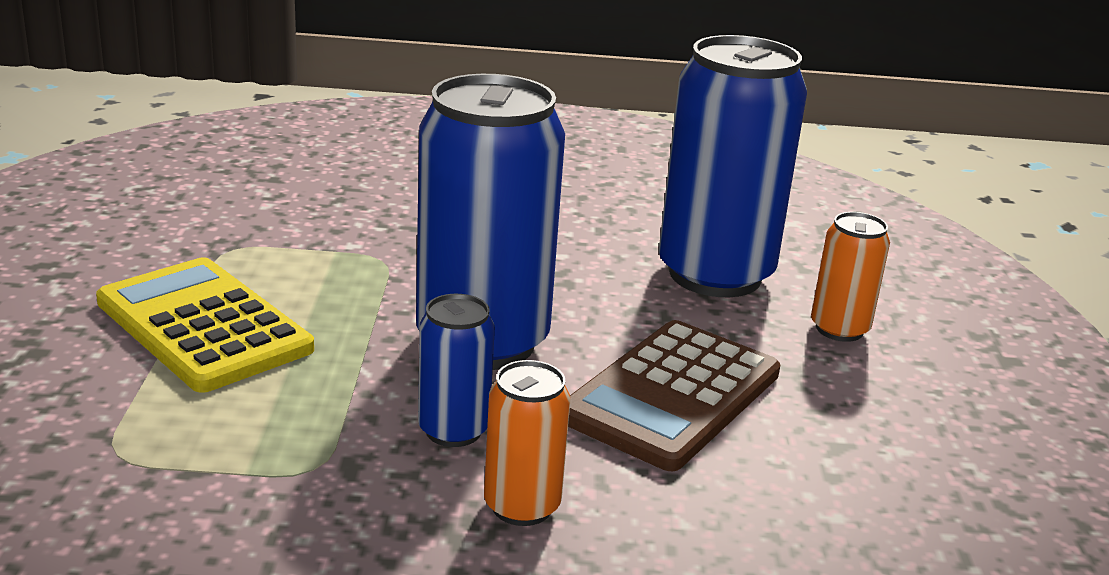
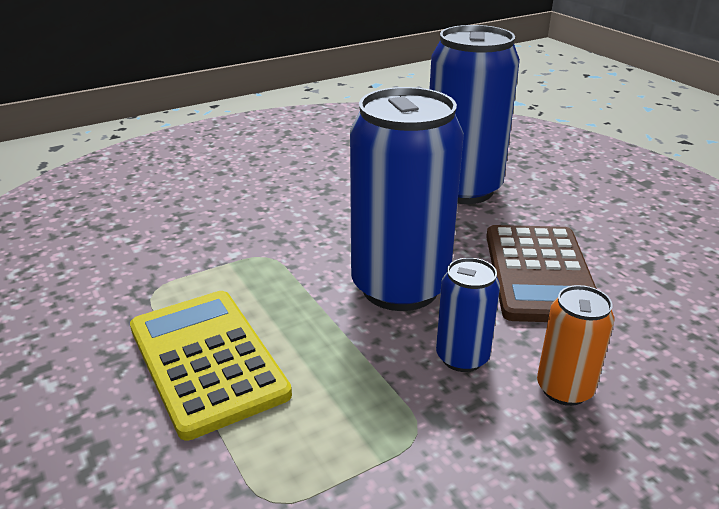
camera: 30 degrees left, 5 degrees up
(203, 326) = (207, 360): yellow calculator -> yellow calculator turned 45 degrees clockwise
(839, 329) = (559, 197): orange can -> none

